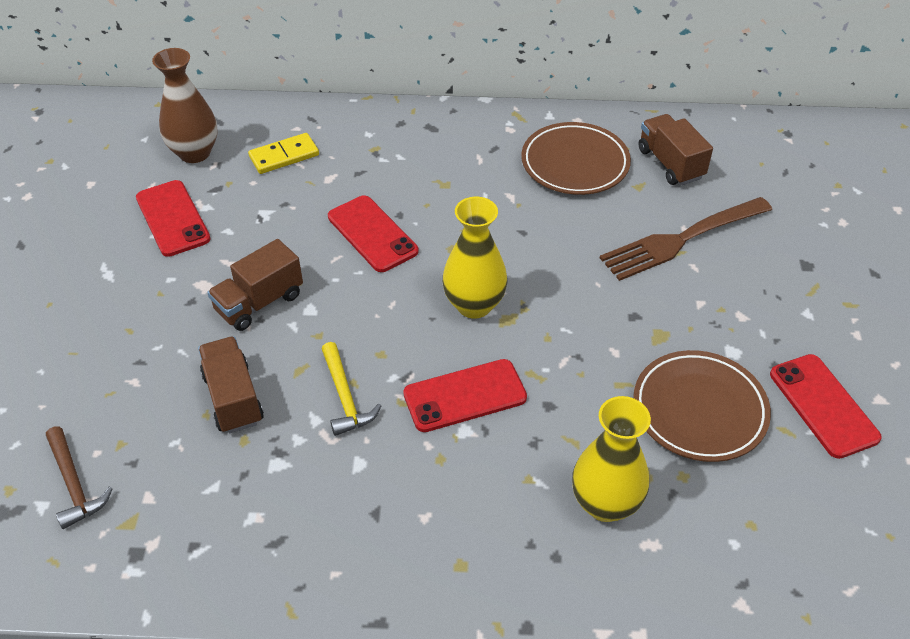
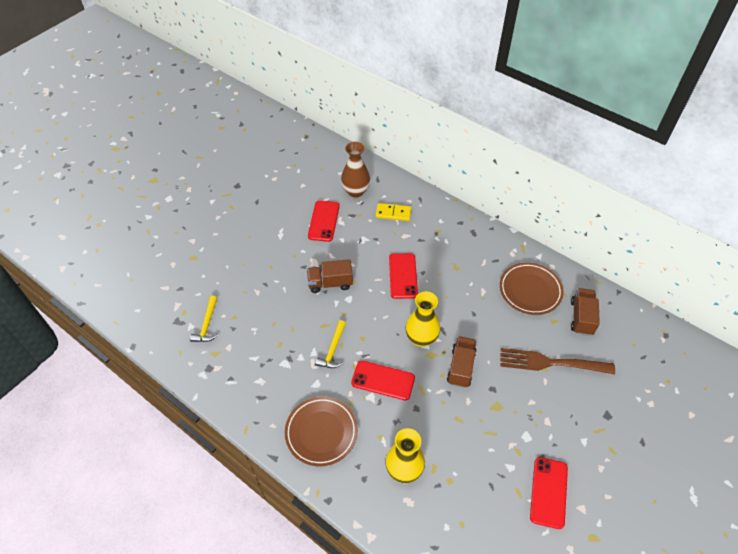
camera: 35 degrees right, 5 degrees up
(74, 484) = (207, 324): brown hammer -> yellow hammer
(233, 398) = (289, 322): brown truck -> brown truck (461, 367)
(699, 410) = (484, 455): brown plate -> brown plate (321, 432)

